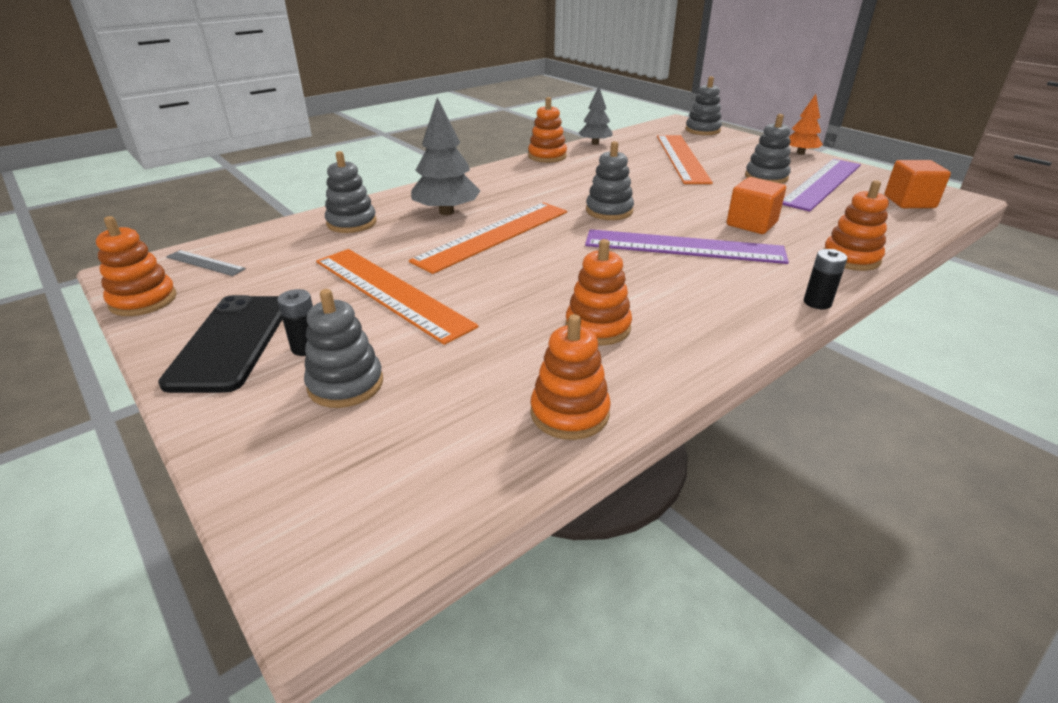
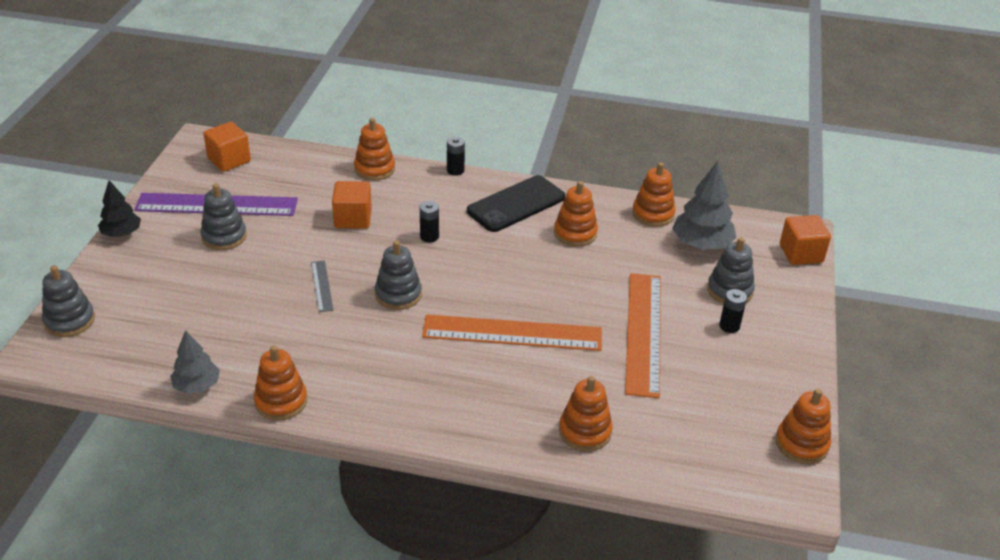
camera: 130 degrees left, 5 degrees up
(205, 263) = (736, 461): grey ruler -> grey ruler (322, 286)
(231, 342) = (767, 360): black phone -> black phone (516, 204)
(284, 520) = (801, 253): none -> orange cube
(351, 223) = (585, 431): grey stacking toy -> orange stacking toy
(446, 212) = (500, 387): grey tree -> grey tree (701, 244)
(682, 158) = (204, 302): orange ruler -> none
(684, 247) = (429, 236): purple ruler -> black battery
(800, 153) = (121, 233): orange tree -> black tree

